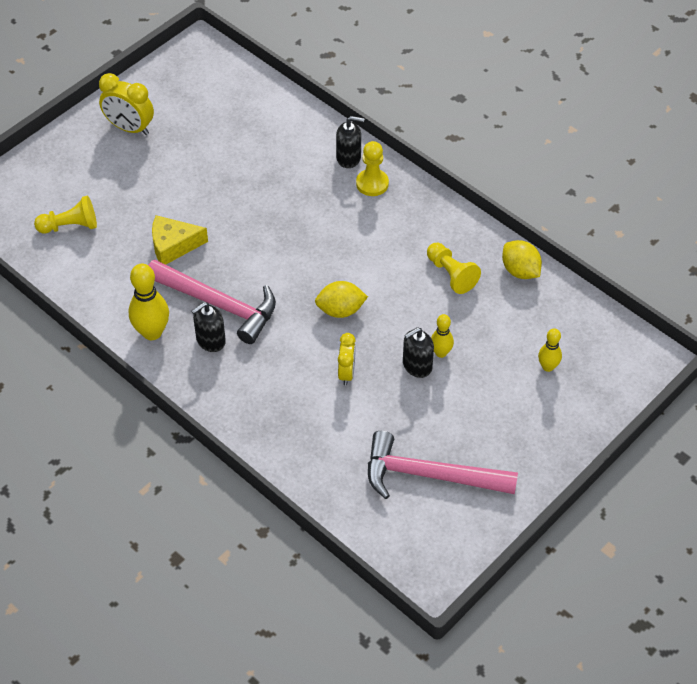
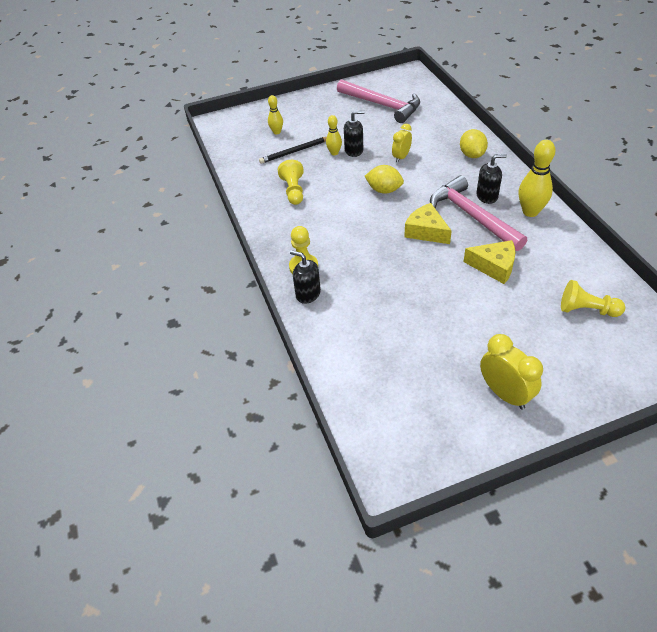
camera: 150 degrees left, 5 degrees down
(263, 267) = (426, 231): none -> yellow cheese
(495, 338) = (295, 151): none -> black pencil
(520, 271) = (247, 181): yellow lemon -> yellow lemon (472, 155)

